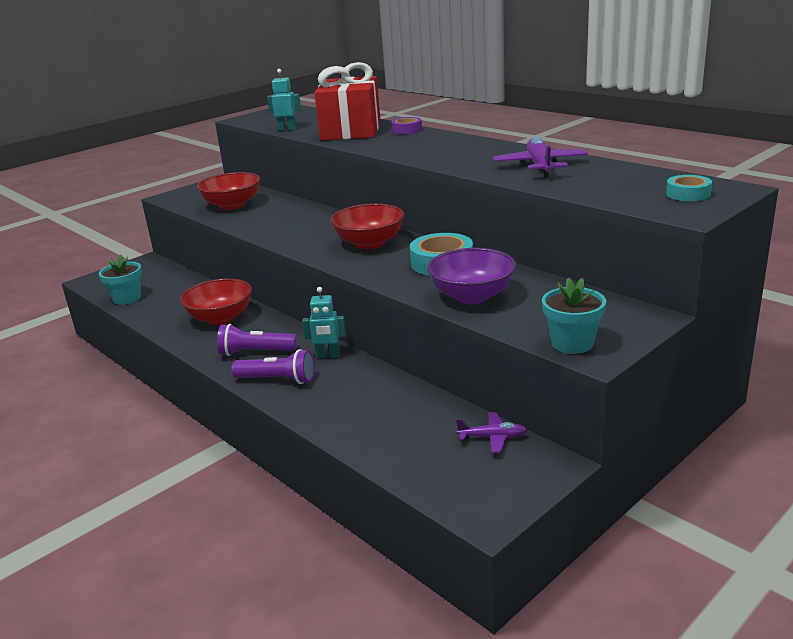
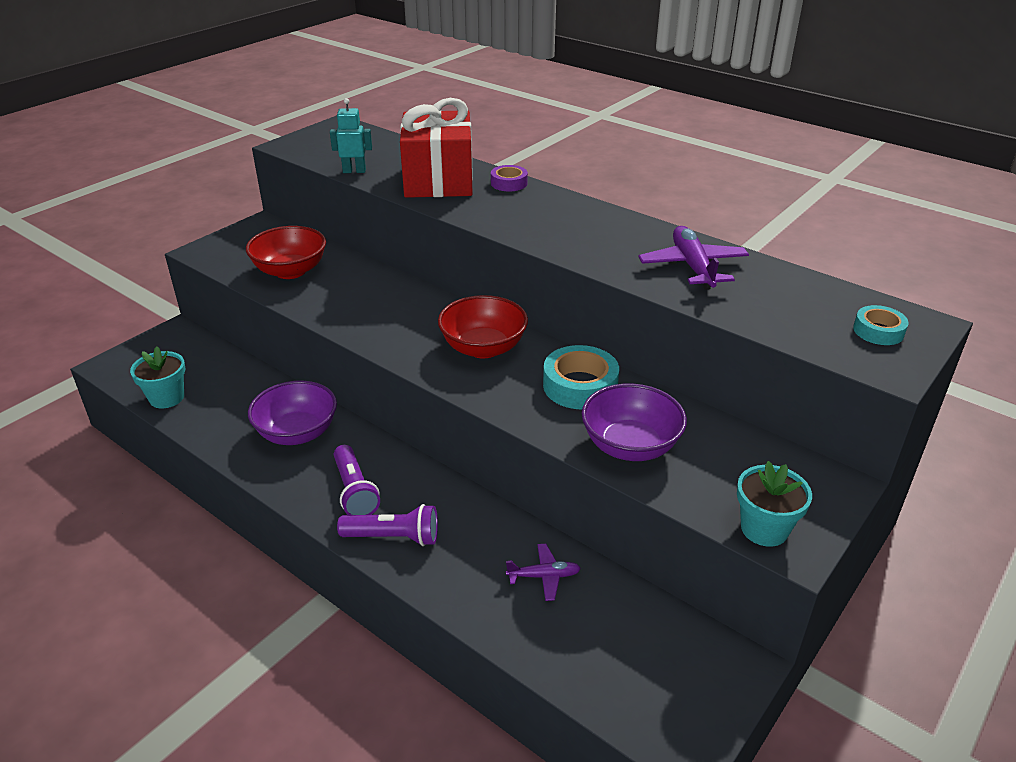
camera: 10 degrees left, 10 degrees up
(220, 318) = (297, 433): red bowl -> purple bowl
(255, 352) = (355, 491): purple flashlight -> purple flashlight turned 105 degrees counterclockwise
(328, 356) = (445, 496): turquoise robot -> none
(493, 437) = (666, 626): purple plane -> purple plane (544, 576)

